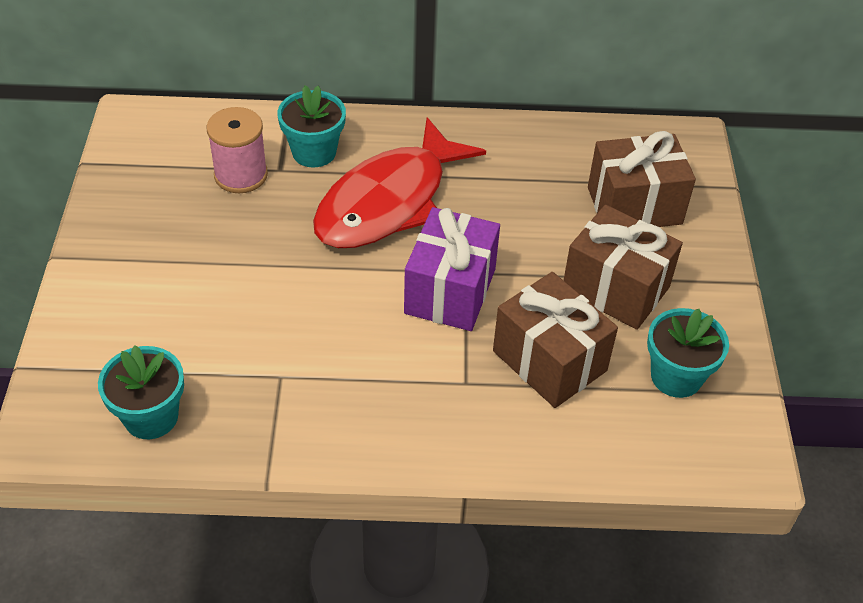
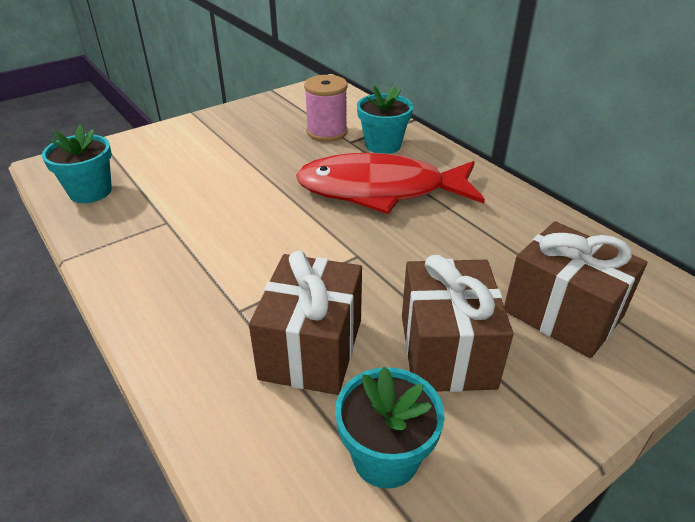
camera: 55 degrees right, 10 degrees down
(450, 291) = (328, 256): purple gift -> none

